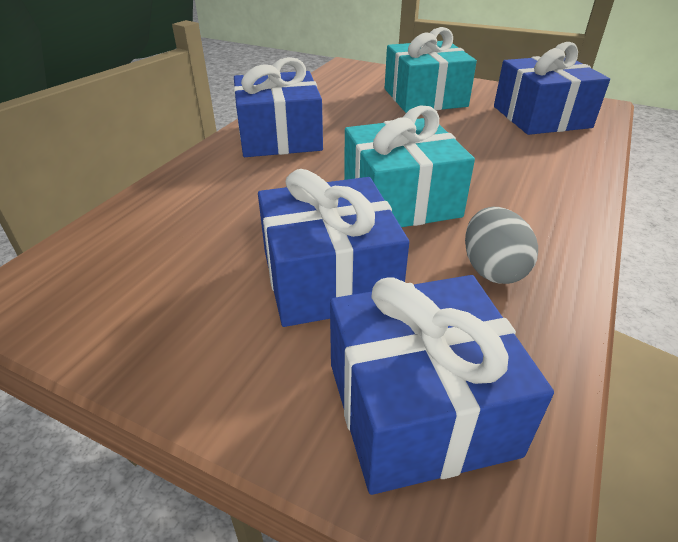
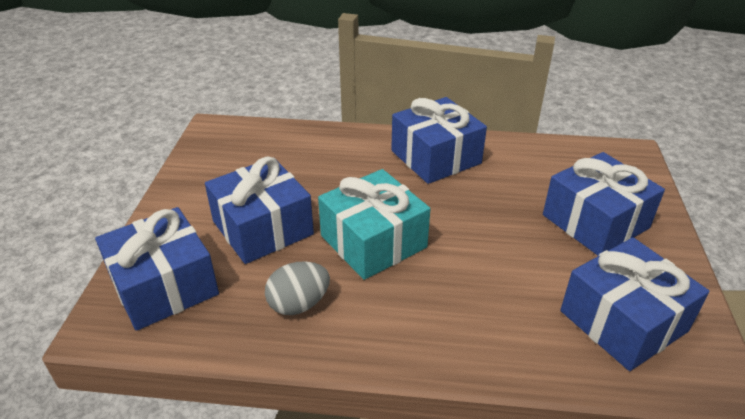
camera: 70 degrees right, 0 degrees up
(425, 97) = (595, 221): turquoise gift -> blue gift

